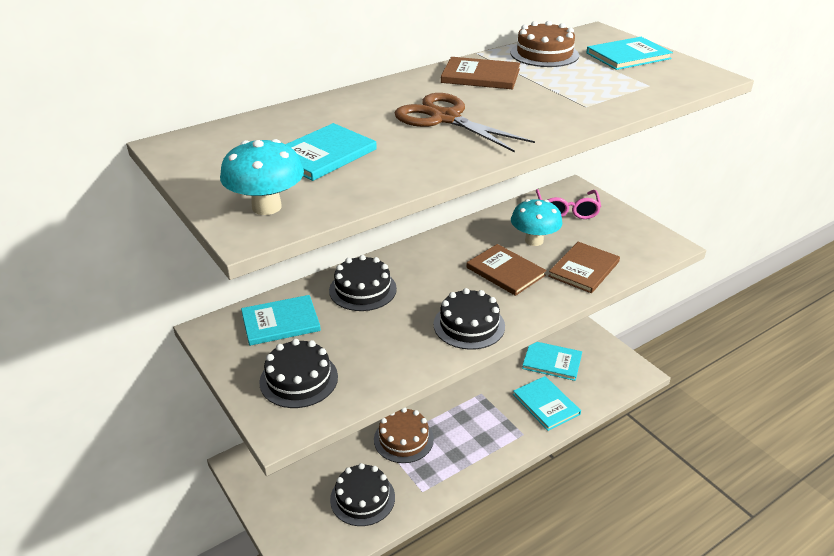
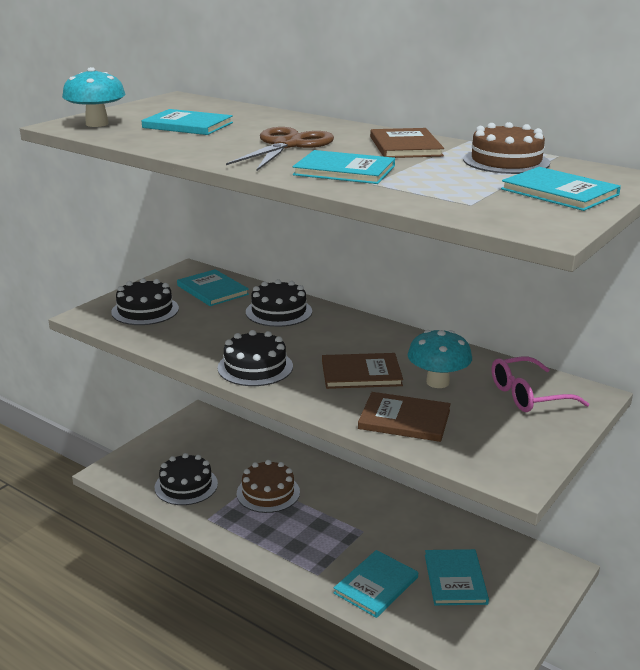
camera: 70 degrees right, 10 degrees down
(505, 271) = (361, 373): brown book -> brown book turned 60 degrees clockwise
(544, 109) = (344, 171): none -> turquoise book

